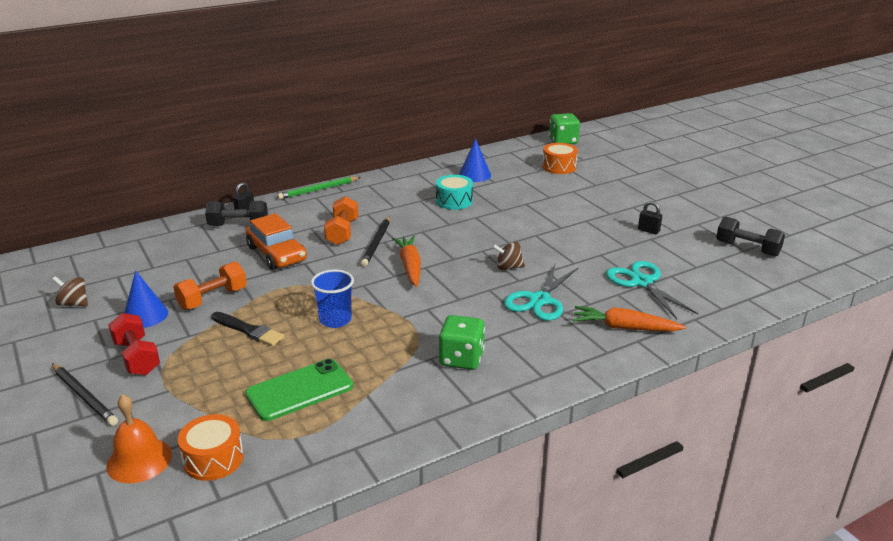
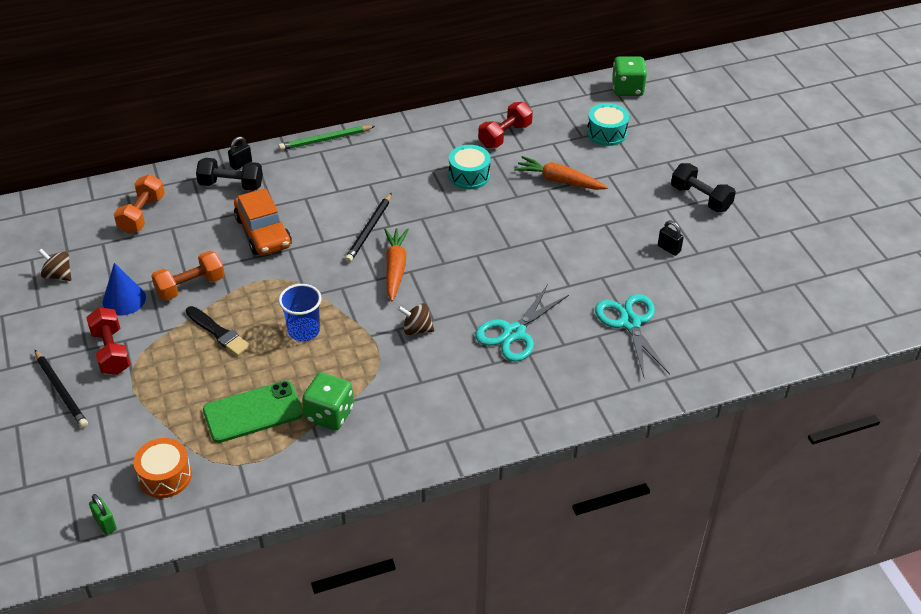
camera: 10 degrees right, 15 degrees up
(139, 460) = (102, 468): orange bell -> none
(148, 514) = (105, 523): none -> green padlock
(342, 232) = (337, 209): orange dumbbell -> orange dumbbell (142, 215)
(461, 359) = (413, 397): green dice -> green dice (329, 414)
(474, 175) = (505, 135): blue cone -> red dumbbell
(508, 267) = (497, 283): brown spinning top -> brown spinning top (416, 329)
(559, 167) = (606, 133): orange drum -> turquoise drum
(625, 328) = (587, 381): orange carrot -> orange carrot (559, 181)
(747, 248) = (767, 290): black dumbbell -> black dumbbell (700, 198)

